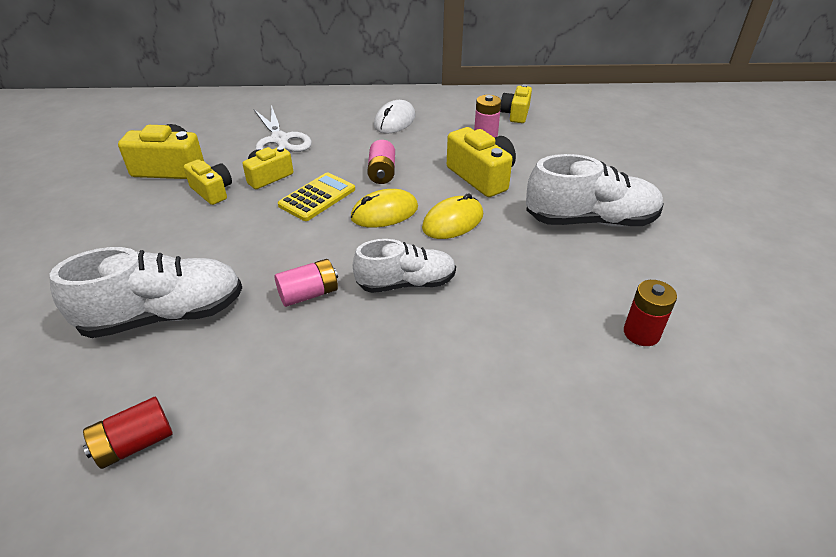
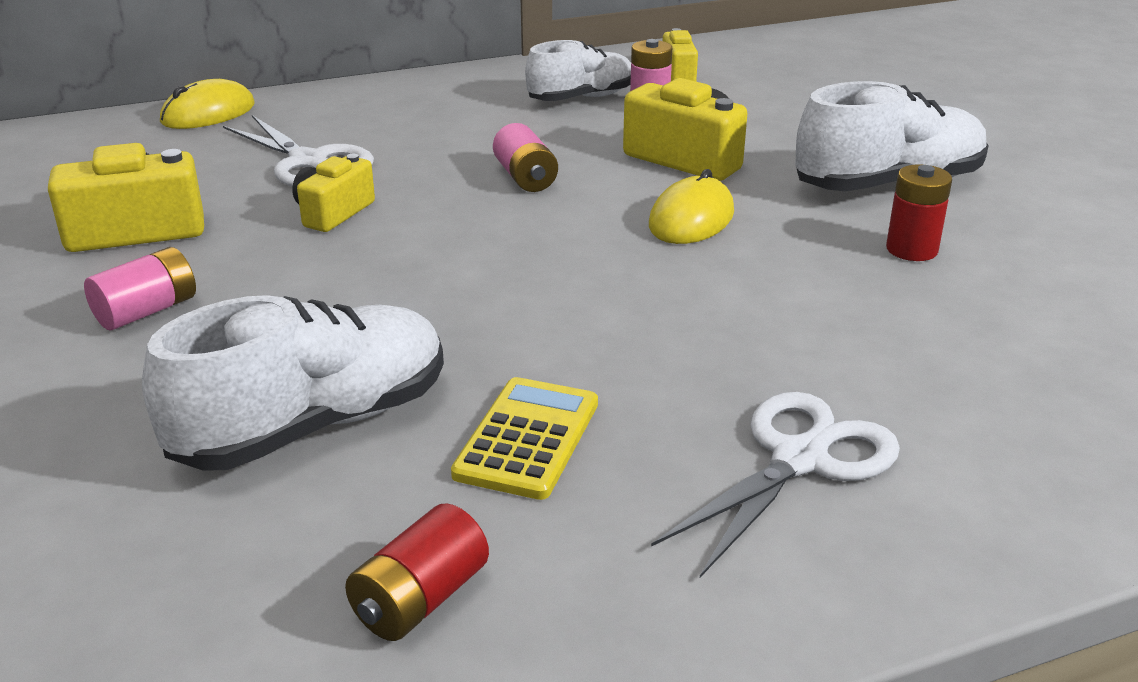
camera: 20 degrees left, 10 degrees down
(212, 191) = (247, 248): yellow camera -> none
(309, 294) = (543, 348): pink battery -> pink battery (147, 311)
(317, 197) = (444, 225): yellow calculator -> yellow calculator (527, 439)
(384, 212) = (574, 226): yellow mouse -> yellow mouse (208, 113)
(390, 412) = (799, 460): none -> white scissors
(394, 121) = (487, 110): white mouse -> none
(406, 283) = (686, 305): white shoe -> white shoe (581, 98)
(641, 333) = (1061, 295): red battery -> red battery (911, 249)

